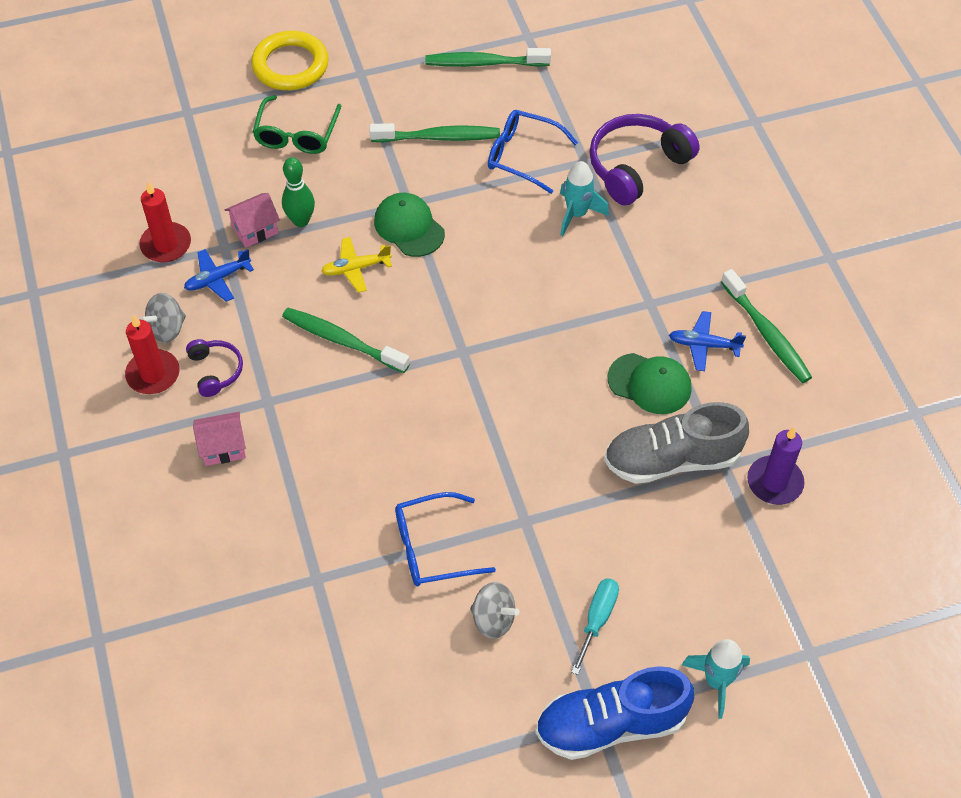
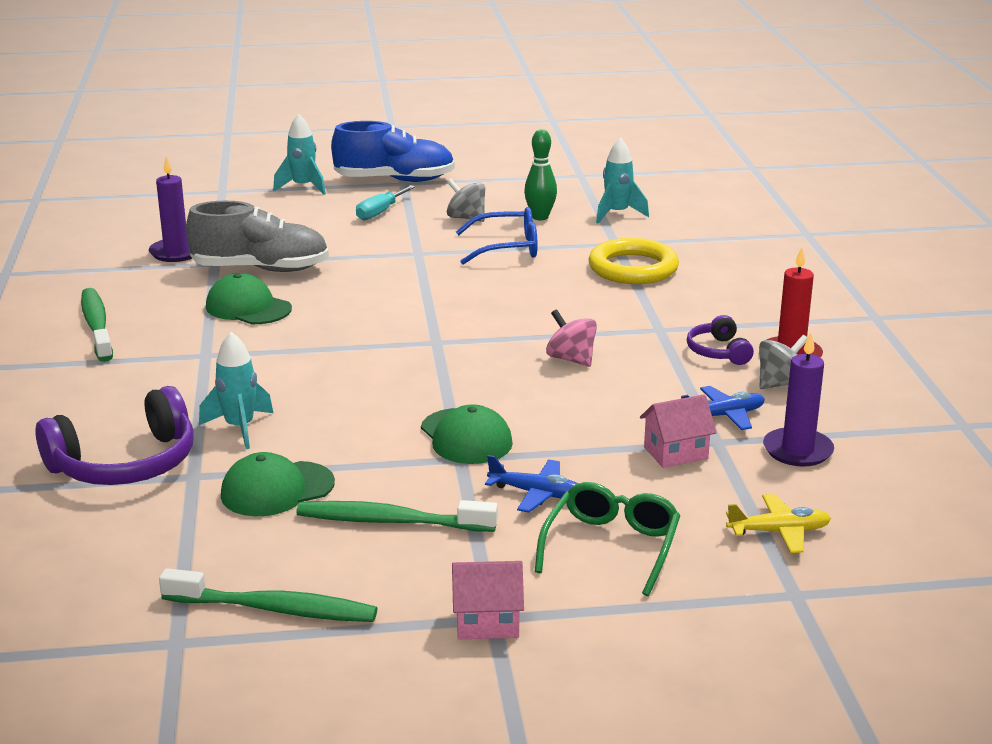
camera: 170 degrees left, 30 degrees down
(166, 245) = (797, 450): red candle -> purple candle
(223, 447) = (705, 307): pink house -> pink house (487, 623)
(290, 65) = (615, 643): yellow ring -> yellow ring (633, 268)
(301, 221) = (612, 455): green bowling pin -> green bowling pin (540, 217)
(318, 660) = (617, 214): none -> turquoise rocket
(342, 340) = (571, 359): green toothbrush -> pink spinning top
(356, 268) = (544, 409): yellow plane -> yellow plane (779, 532)
(523, 156) = (277, 489): blue glasses -> green cap
(704, 345) = (171, 324): blue plane -> blue plane (537, 494)

